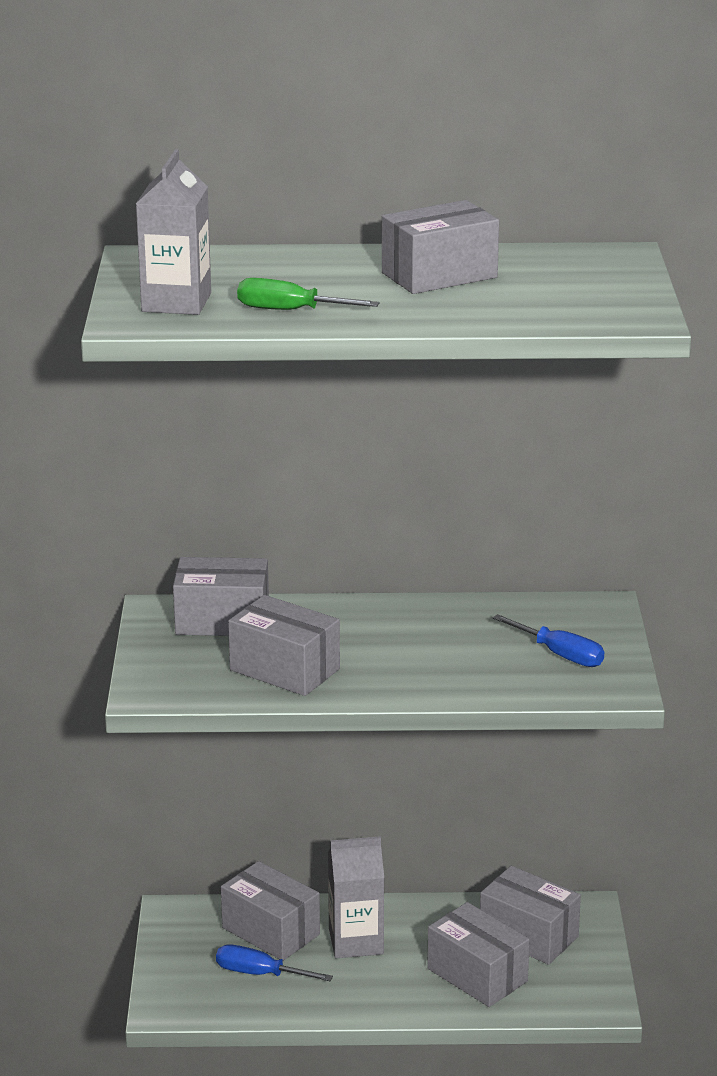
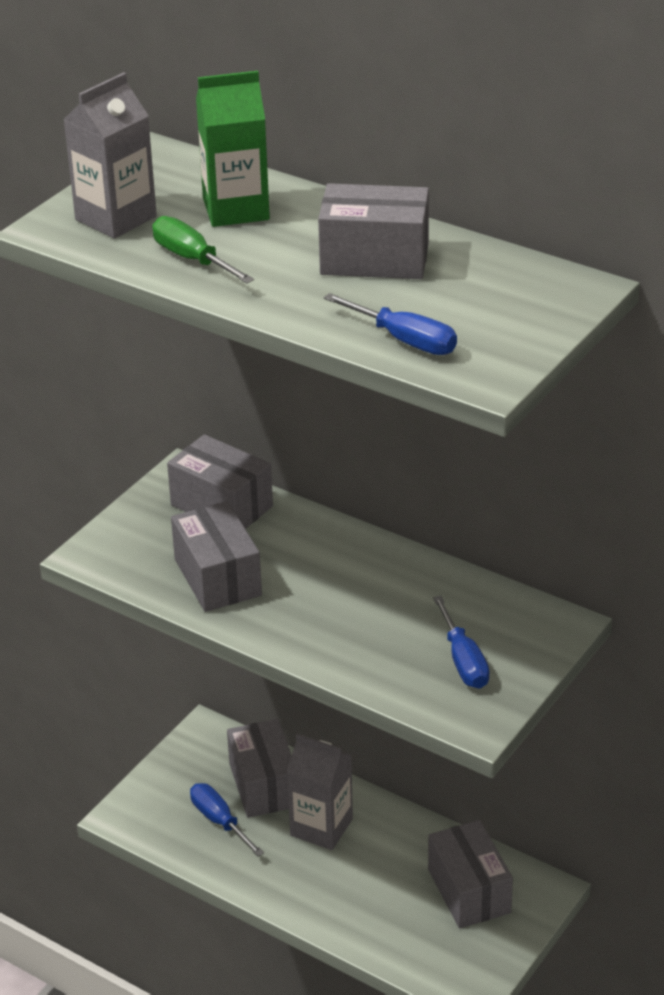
camera: 35 degrees right, 10 degrees up
(272, 273) = (236, 209): none -> green carton
(477, 975) = (390, 908): grey box -> none
(545, 314) = (404, 340): none -> blue screwdriver

